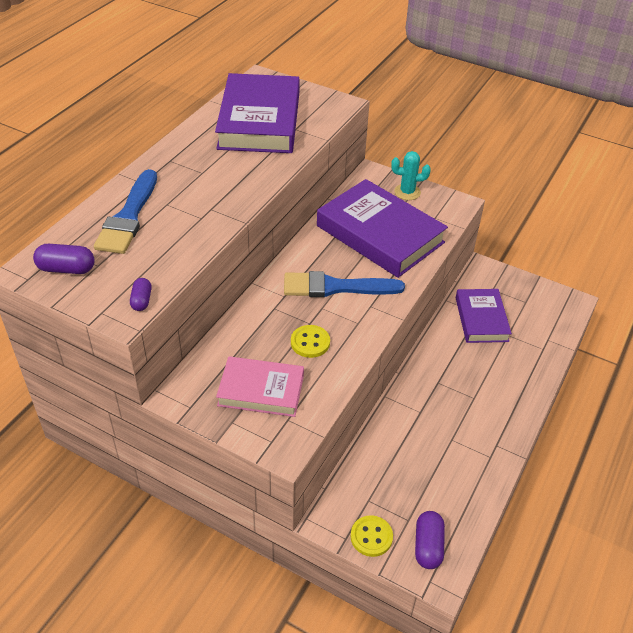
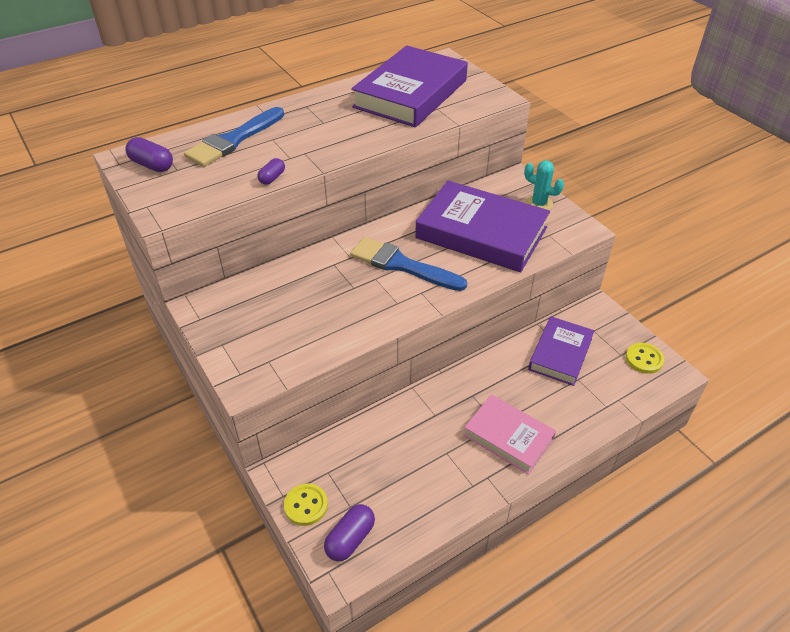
camera: 30 degrees right, 0 degrees up
(141, 300) = (184, 207): purple capsule -> purple capsule (272, 178)
(261, 390) = (266, 328): pink book -> pink book (508, 437)
(310, 342) = (340, 304): yellow button -> yellow button (644, 359)
(380, 234) = (481, 233): purple book -> purple book turned 45 degrees counterclockwise

